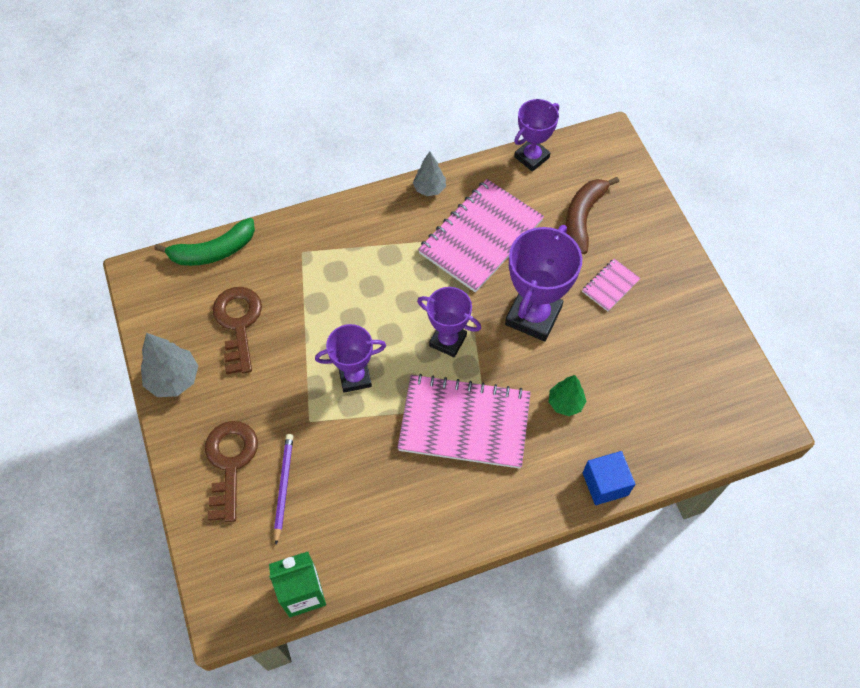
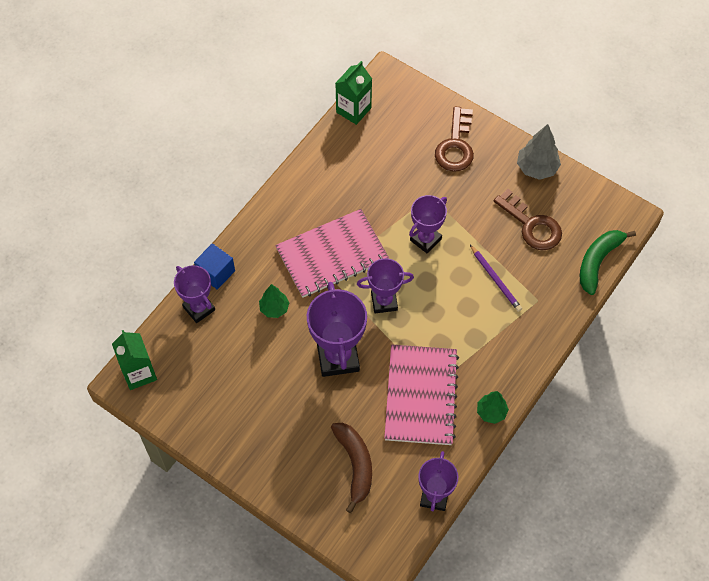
camera: 145 degrees right, 0 degrees up
(230, 463) = (455, 145): brown key -> brown key turned 45 degrees clockwise
(283, 486) = (412, 152): purple pencil -> purple pencil (495, 279)
(429, 189) = (491, 412): grey tree -> green tree
(610, 286) = (297, 417): pink notebook -> none
(647, 454) = (199, 308): none -> purple trophy
(750, 423) = (139, 373): none -> green carton

